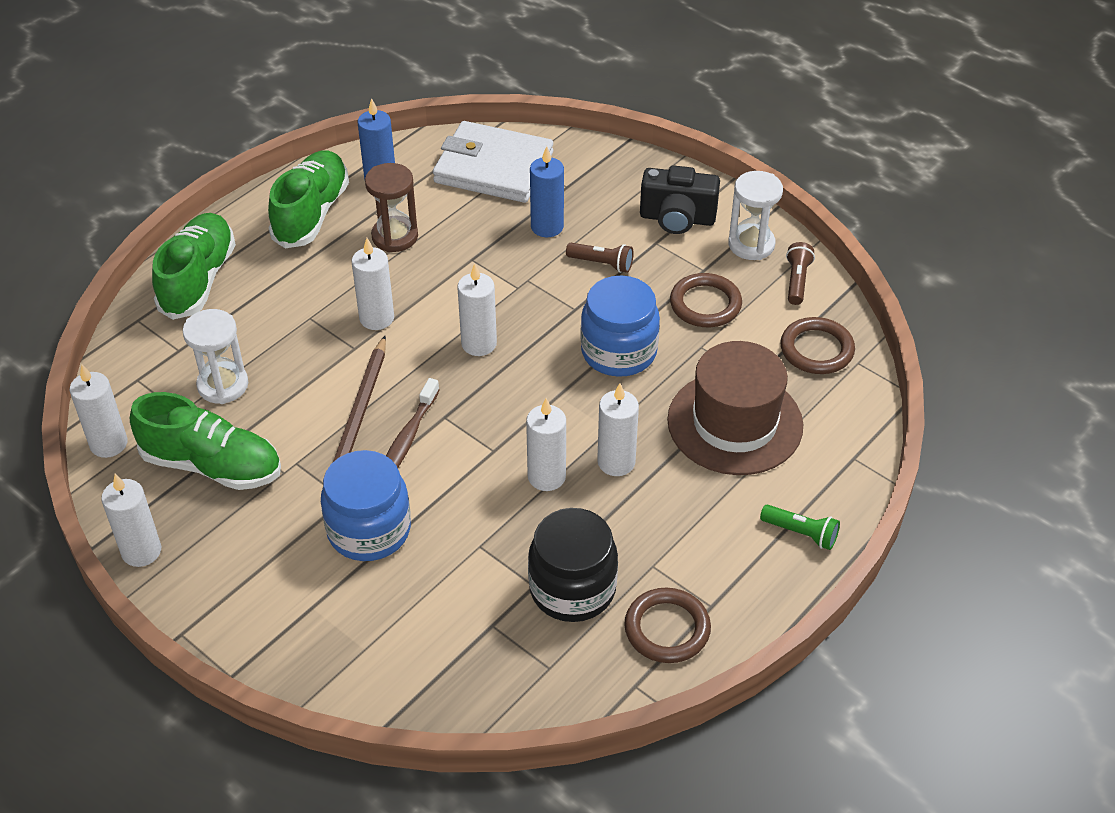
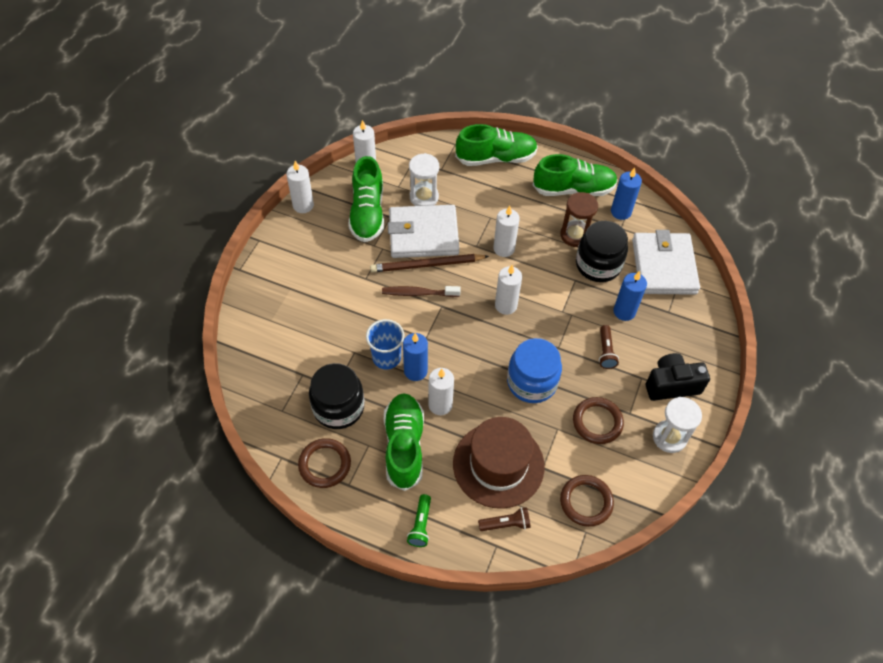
camera: 70 degrees right, 10 degrees up
(297, 404) = (423, 234): none -> white wallet
(369, 530) = (348, 297): blue jar -> none
(458, 228) = (598, 265): none -> black jar
(507, 506) = (386, 357): none -> blue cup
(546, 477) = (415, 371): white candle -> blue candle
(669, 522) = (404, 446): none -> green shoe
(677, 219) = (671, 385): black camera -> black camera turned 90 degrees clockwise
(797, 281) = (647, 475): brown flashlight -> brown flashlight (506, 524)

